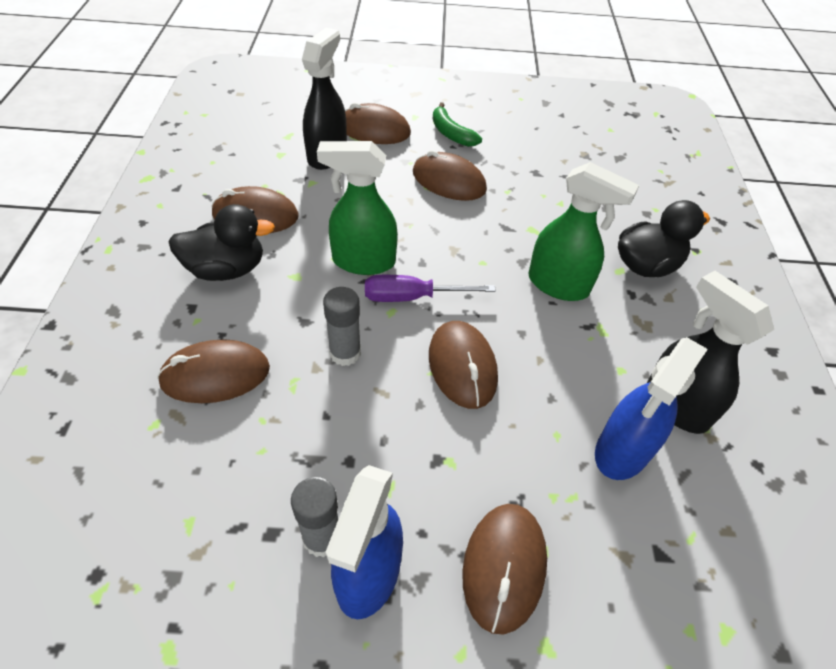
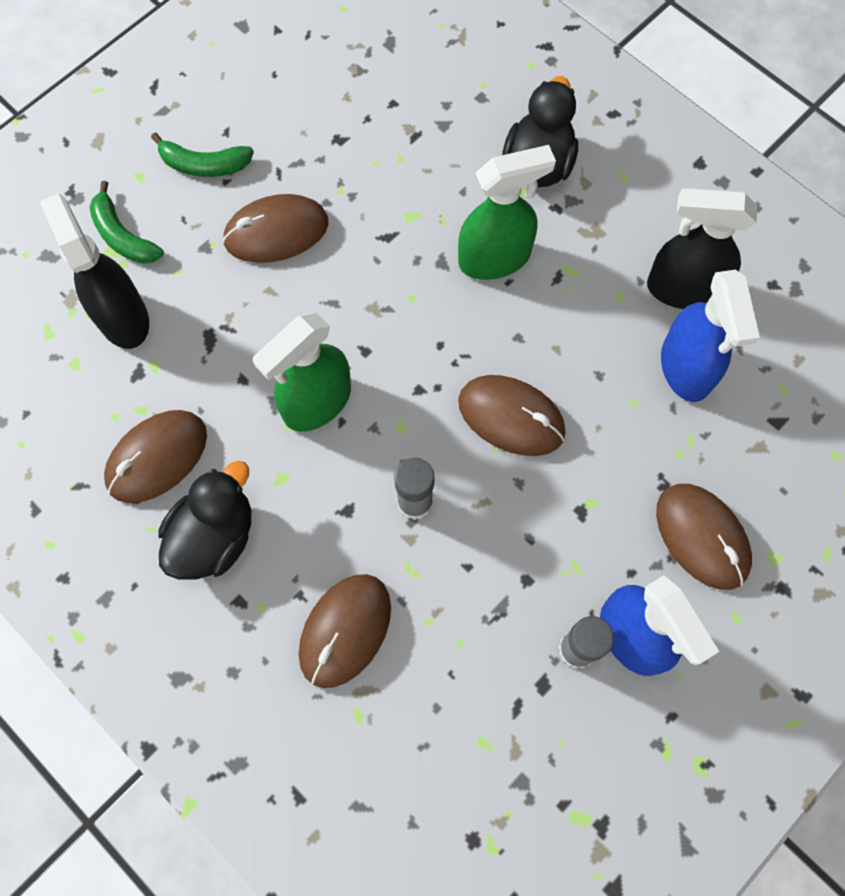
camera: 45 degrees left, 20 degrees up
(374, 129) = (123, 236): brown mouse -> green banana
(412, 297) = (400, 394): purple screwdriver -> none

